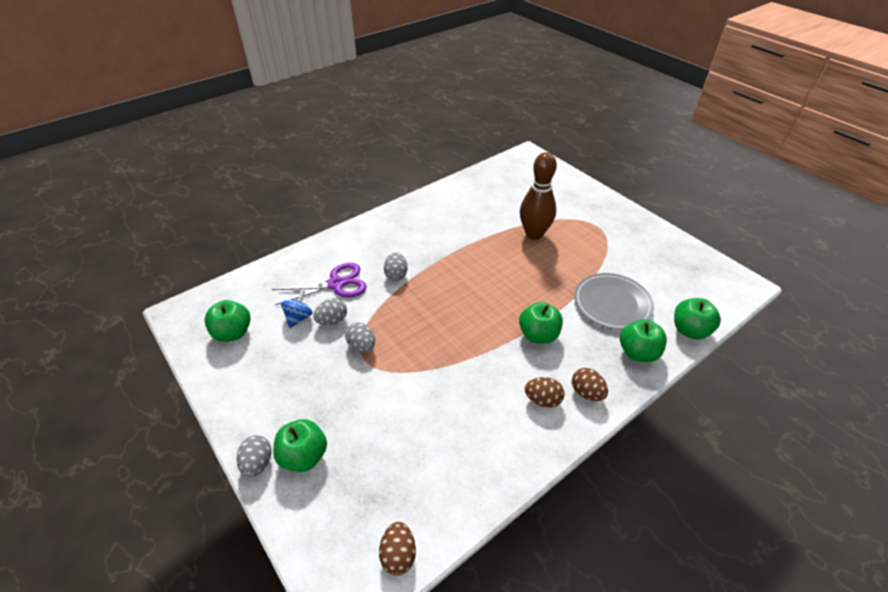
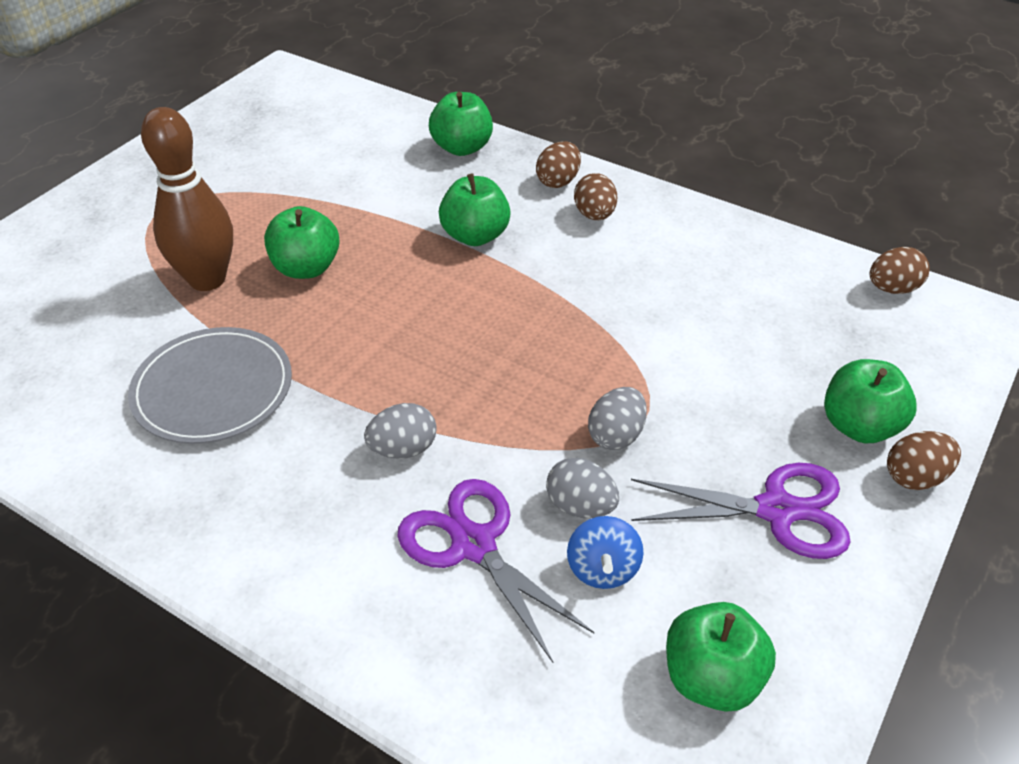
camera: 110 degrees left, 0 degrees up
(258, 463) = (915, 477): grey egg -> brown egg
(283, 389) = (776, 510): none -> purple scissors
(299, 317) = (602, 569): blue spinning top -> blue spinning top turned 90 degrees counterclockwise
(612, 303) = (371, 175): grey plate -> grey plate (213, 389)
(690, 330) = (397, 111): green apple -> green apple (306, 268)

